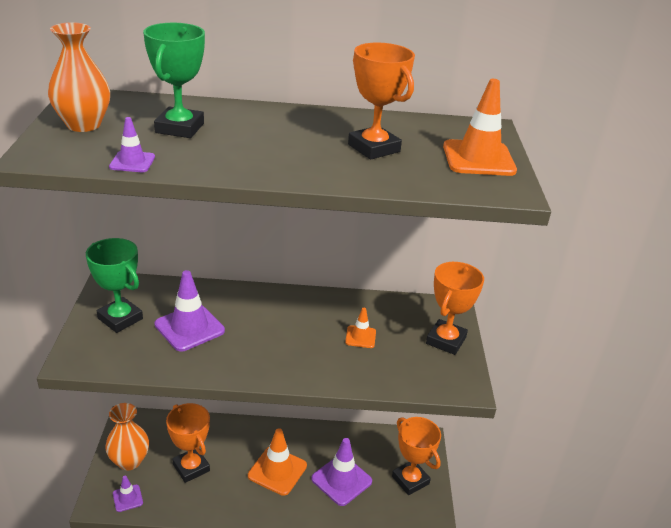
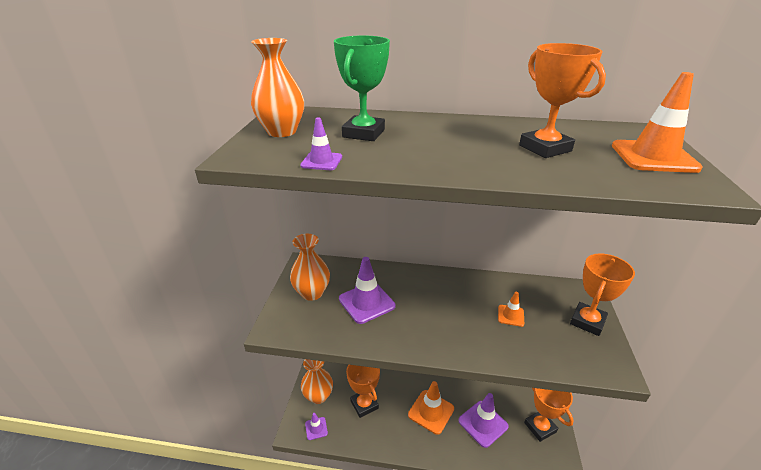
camera: 10 degrees right, 0 degrees up
(120, 318) = (312, 293): green trophy -> orange vase

